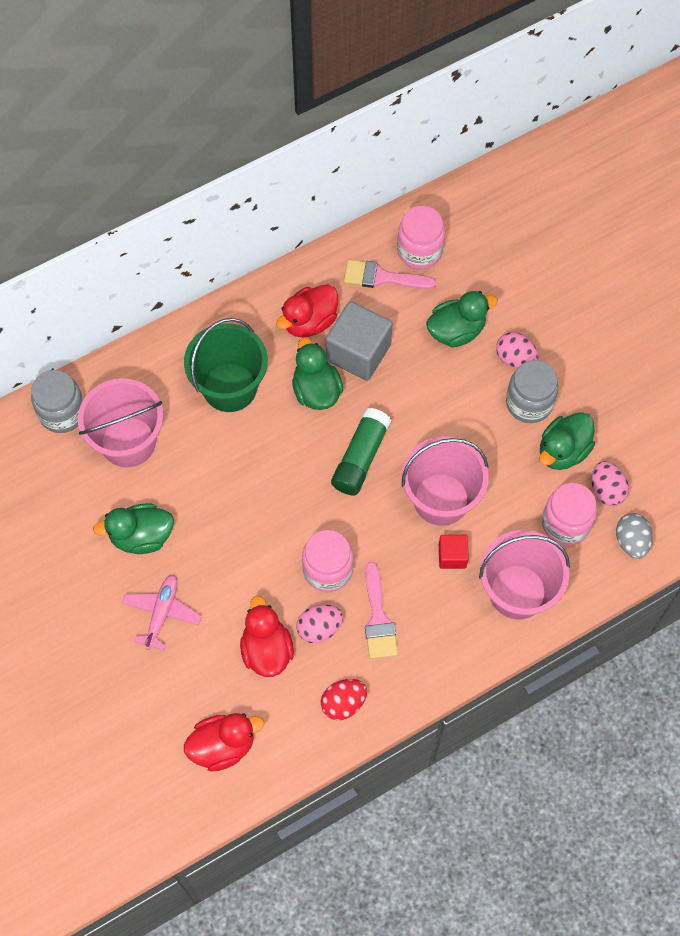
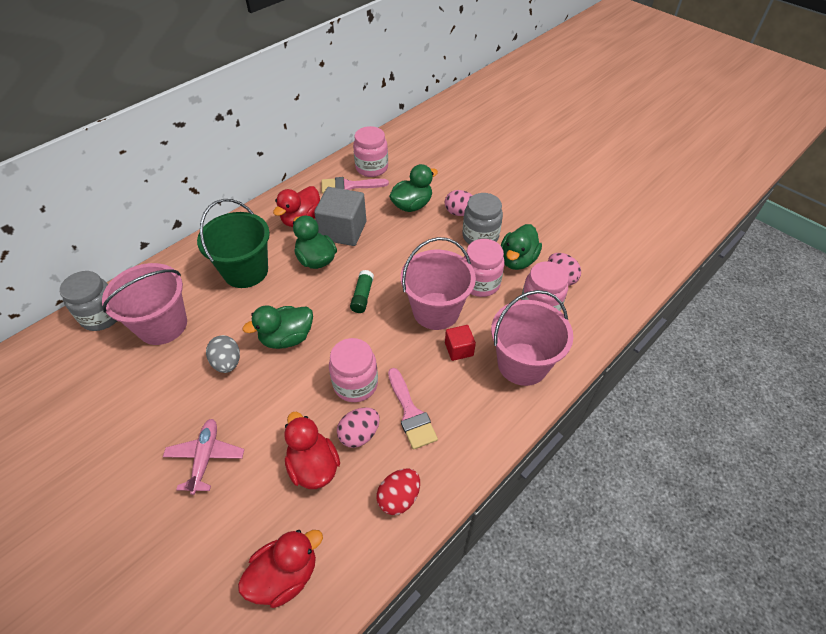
camera: 15 degrees left, 15 degrees down
(141, 536) = (180, 395): green duck -> green duck (287, 338)
(360, 458) = (362, 296): green glue stick -> green glue stick, size x0.62
(505, 474) = (480, 283): none -> pink jar
(631, 541) = (595, 307): grey egg -> grey egg (227, 363)

